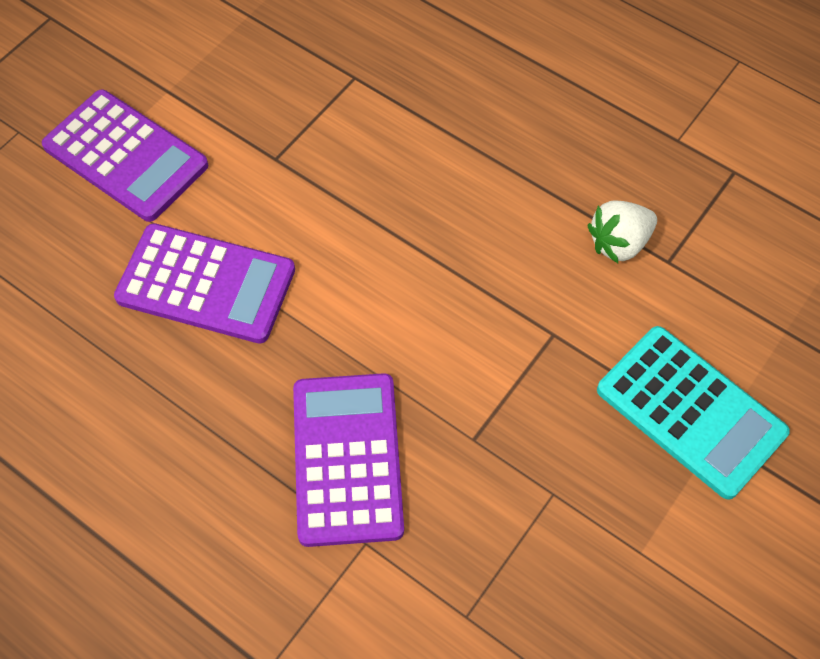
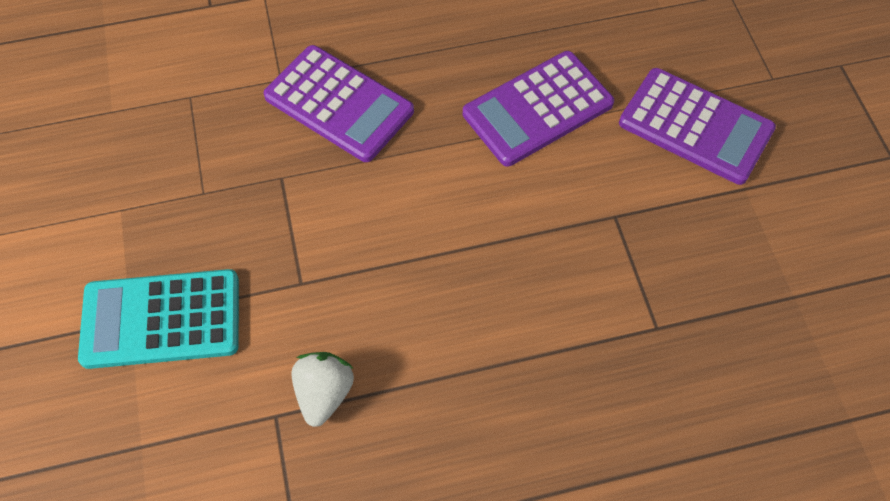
camera: 130 degrees right, 0 degrees up
(126, 156) = (695, 126): purple calculator -> purple calculator turned 135 degrees counterclockwise

